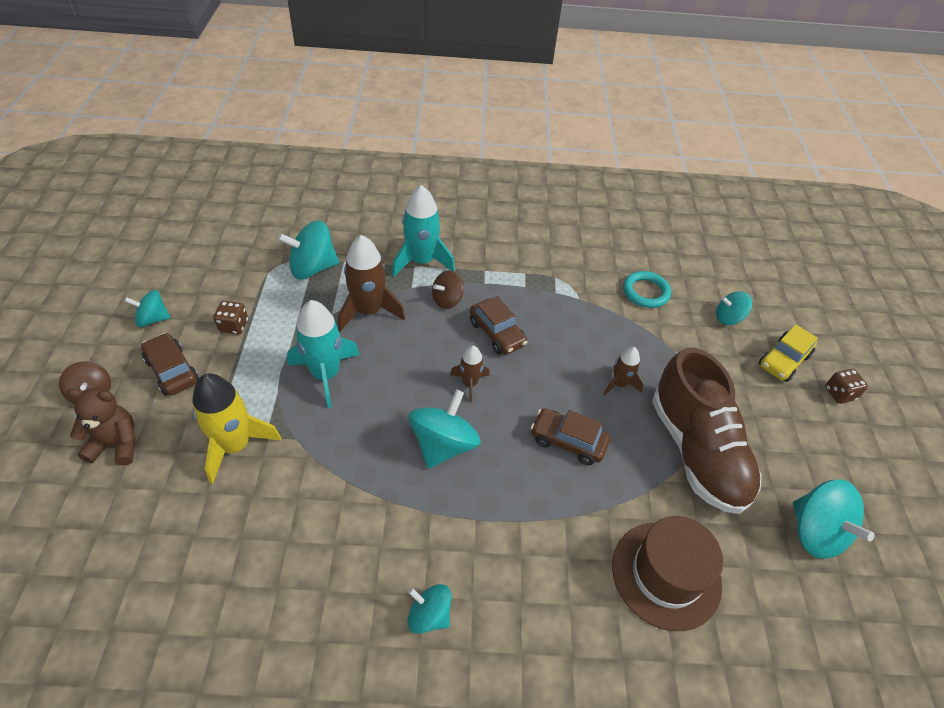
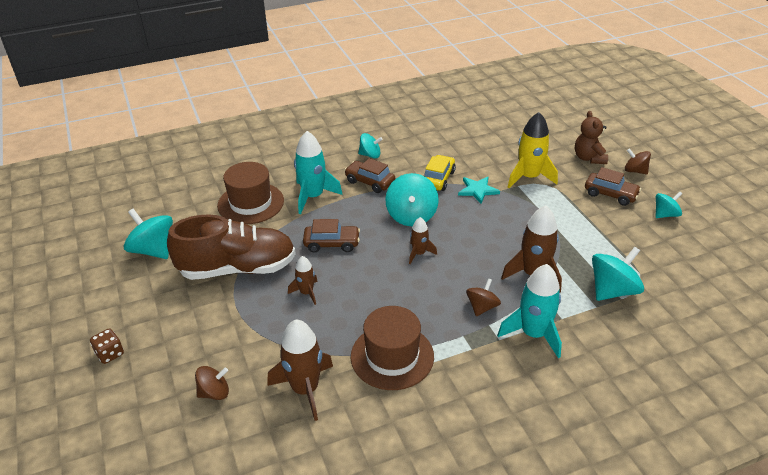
camera: 160 degrees right, 10 degrees down
(116, 444) = (588, 158): brown teddy bear -> brown teddy bear turned 105 degrees clockwise
(234, 326) = (611, 229): brown dice -> none
(324, 451) = (478, 190): none -> turquoise star
(325, 374) = (518, 225): turquoise rocket -> turquoise rocket (313, 196)
(497, 333) = (422, 295): brown car -> brown car (370, 182)
(558, 289) = (392, 356): none -> brown hat
(645, 292) = (305, 389): turquoise ring -> brown rocket
(696, 451) = (238, 268): brown shoe -> brown shoe turned 120 degrees clockwise
(728, 318) = (214, 392): turquoise spinning top -> brown spinning top
(783, 360) = (159, 367): yellow car -> yellow car (438, 179)

